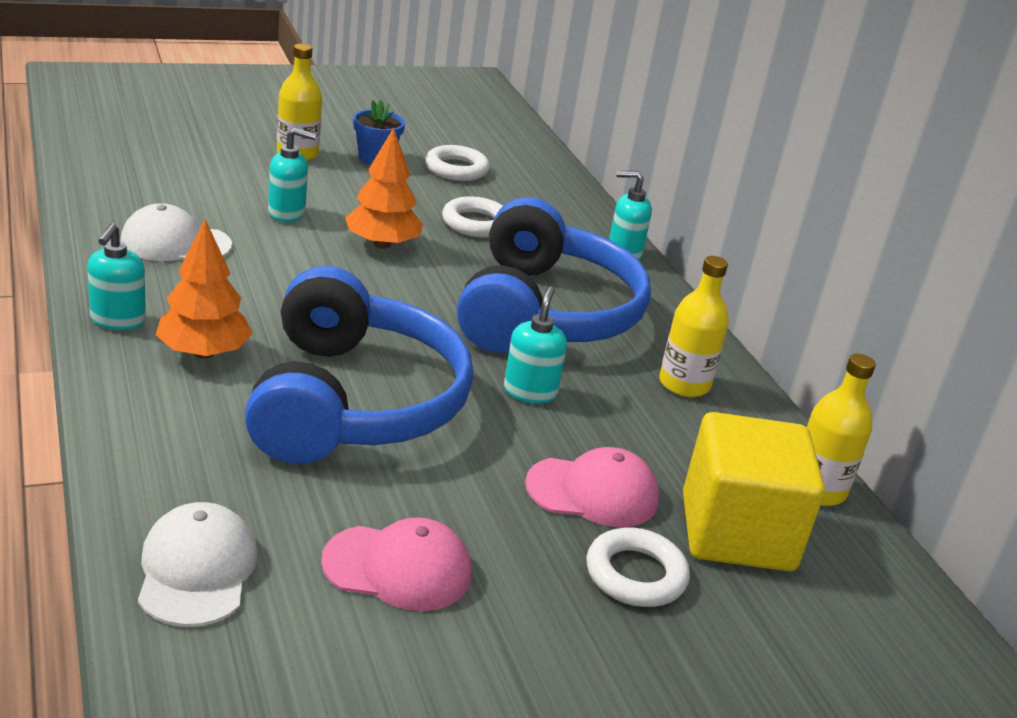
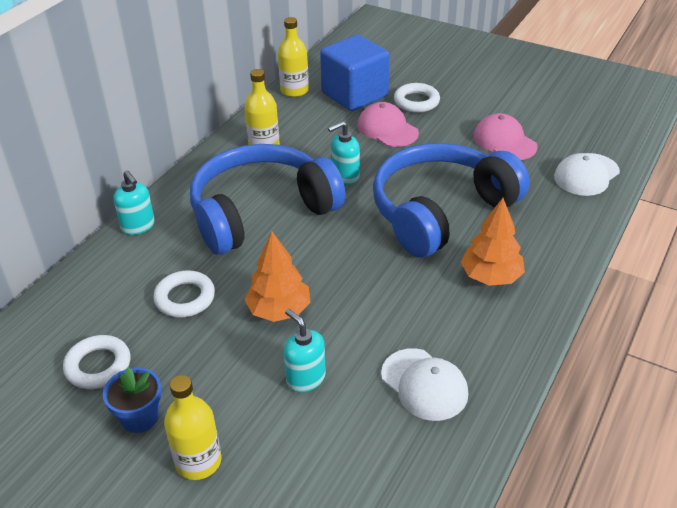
camera: 125 degrees left, 10 degrees up
(117, 320) = (523, 326): turquoise soap dispenser -> none
(737, 533) = (354, 94): yellow cube -> blue cube

